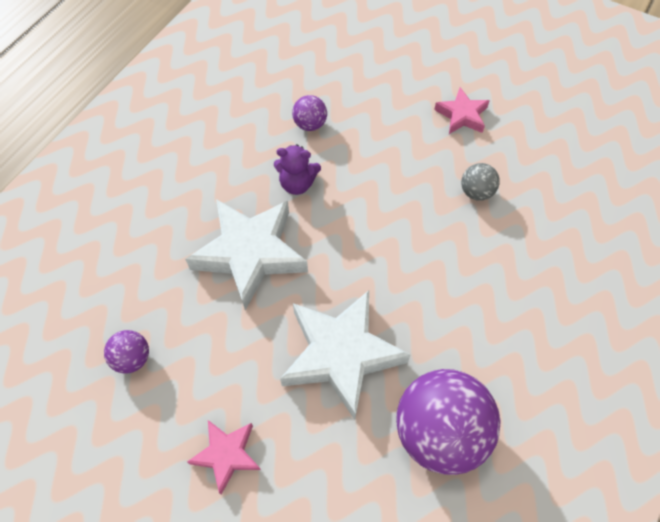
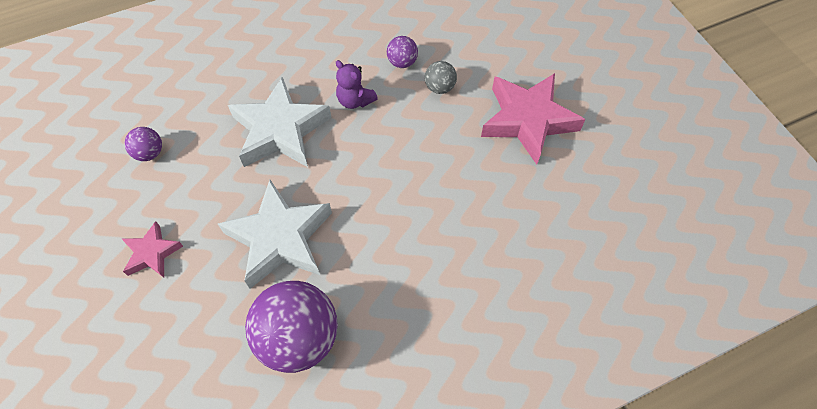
camera: 35 degrees right, 0 degrees up
(462, 115) = (528, 120): pink star -> pink star, size x1.91
(476, 192) = (485, 185): grey ball -> grey ball (439, 87)

